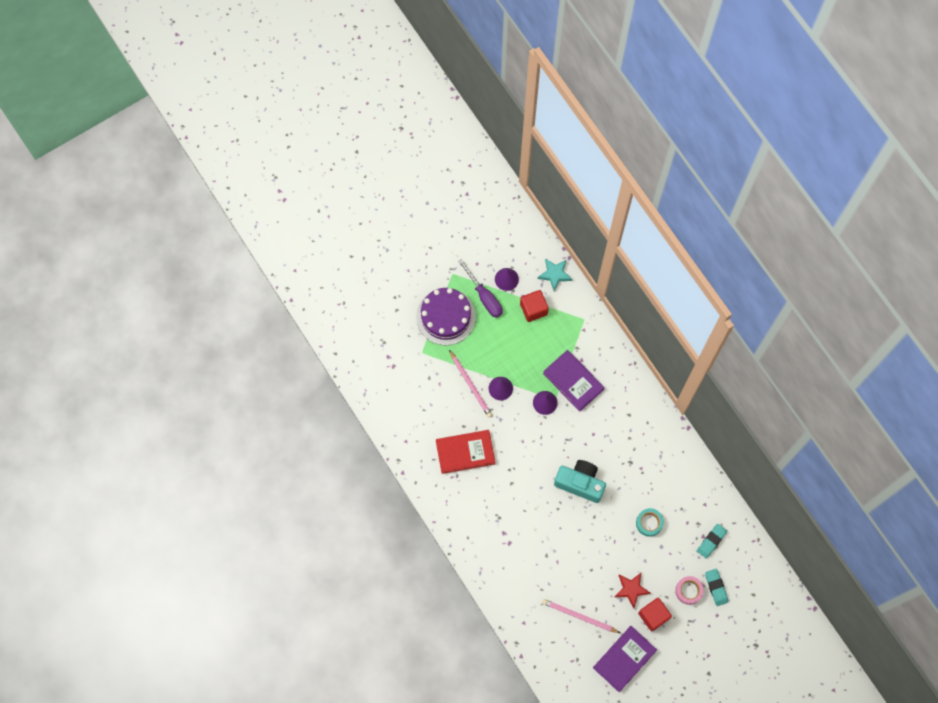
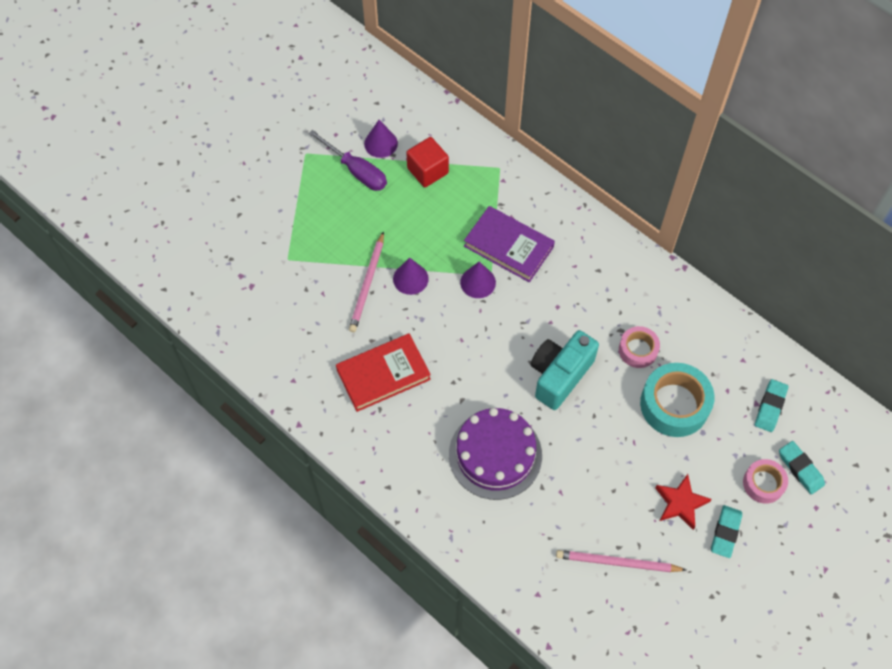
camera: 15 degrees left, 10 degrees down
(446, 316) = (310, 207): purple cake -> purple cake (495, 455)
(471, 385) = (367, 284): pink pencil -> pink pencil turned 60 degrees clockwise
(555, 274) = (444, 123): turquoise star -> none
(580, 483) = (559, 375): turquoise camera -> turquoise camera turned 60 degrees counterclockwise
(624, 659) = (705, 608): purple book -> none
(637, 479) = (638, 350): none -> pink tape
(649, 523) = (674, 404): turquoise tape -> turquoise tape, size x1.73
(653, 615) = (725, 532): red cube -> turquoise eraser

